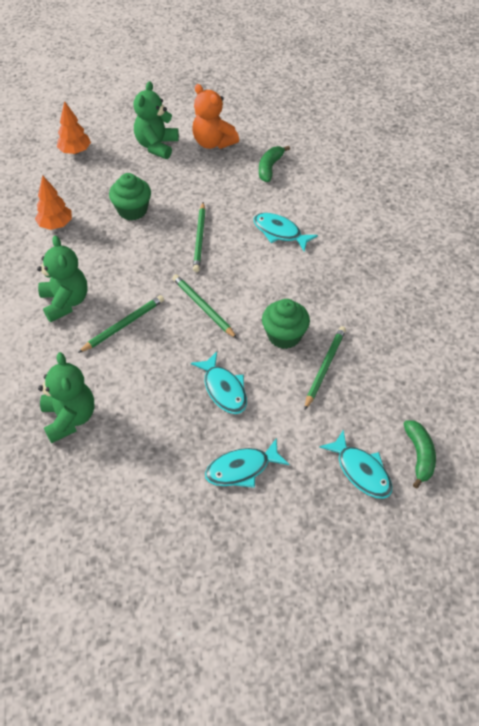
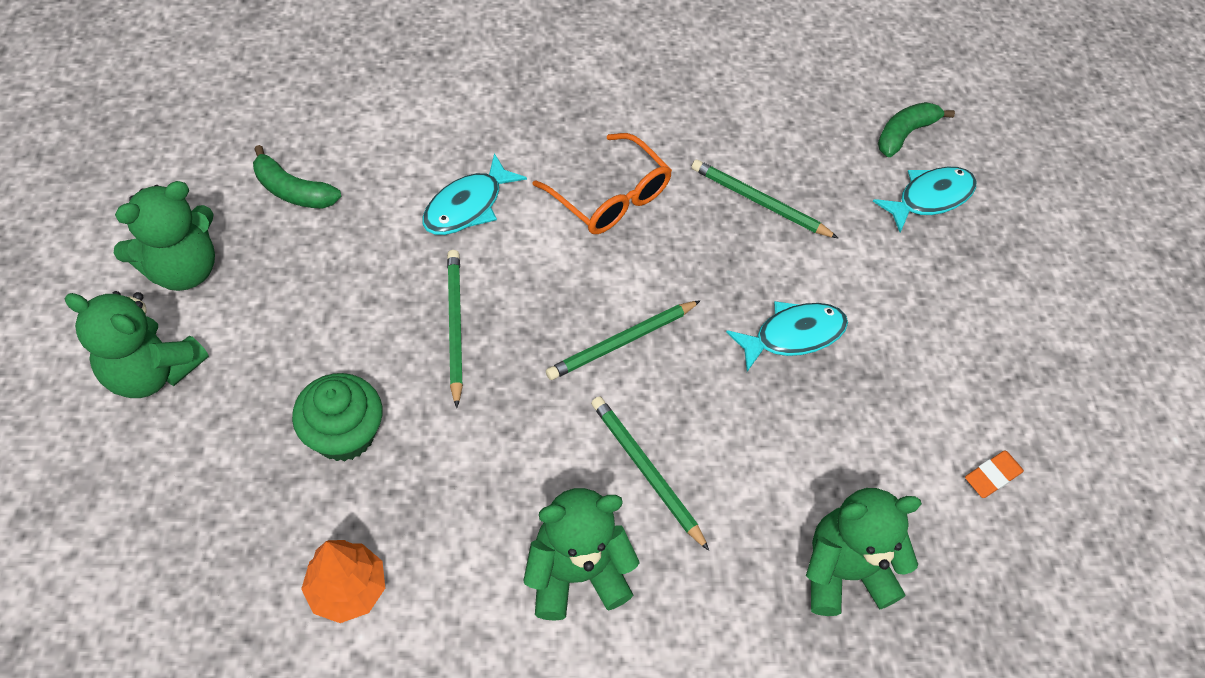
camera: 90 degrees left, 5 degrees up
(75, 151) = (104, 541): orange tree -> none
(137, 501) = (992, 476): none -> orange eraser
(200, 239) = (454, 326): green pencil -> green pencil turned 105 degrees counterclockwise
(213, 142) = (183, 269): orange teddy bear -> green teddy bear
(242, 469) = (932, 332): turquoise fish -> none
(284, 336) = (695, 240): green cupcake -> none
(305, 292) = (609, 197): none -> orange glasses
(419, 455) = (905, 134): green banana -> green banana turned 45 degrees counterclockwise

